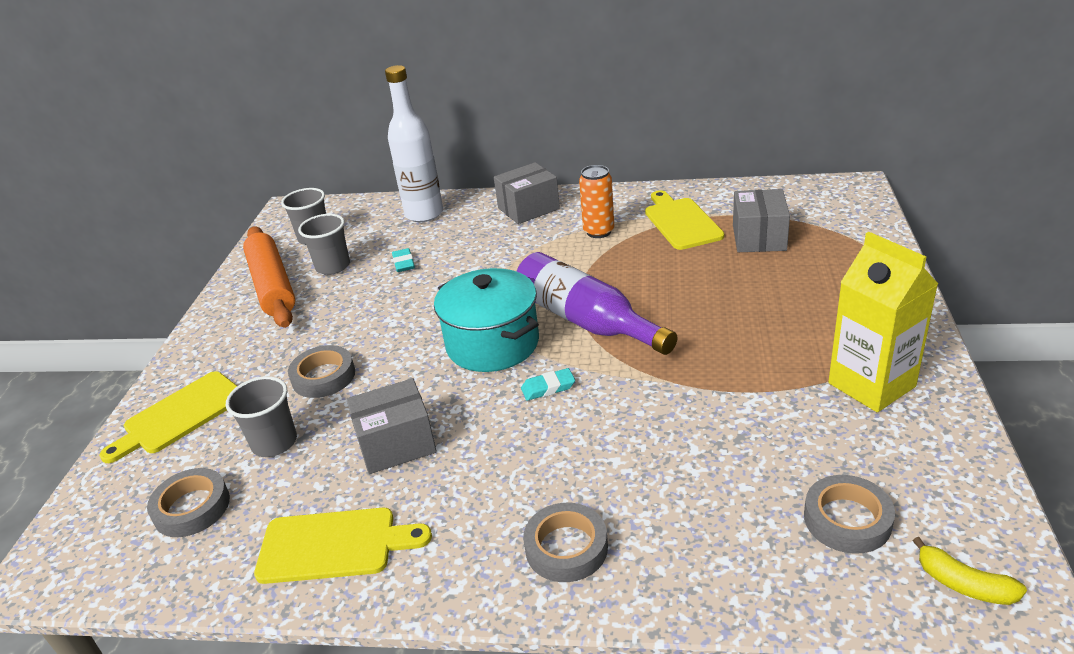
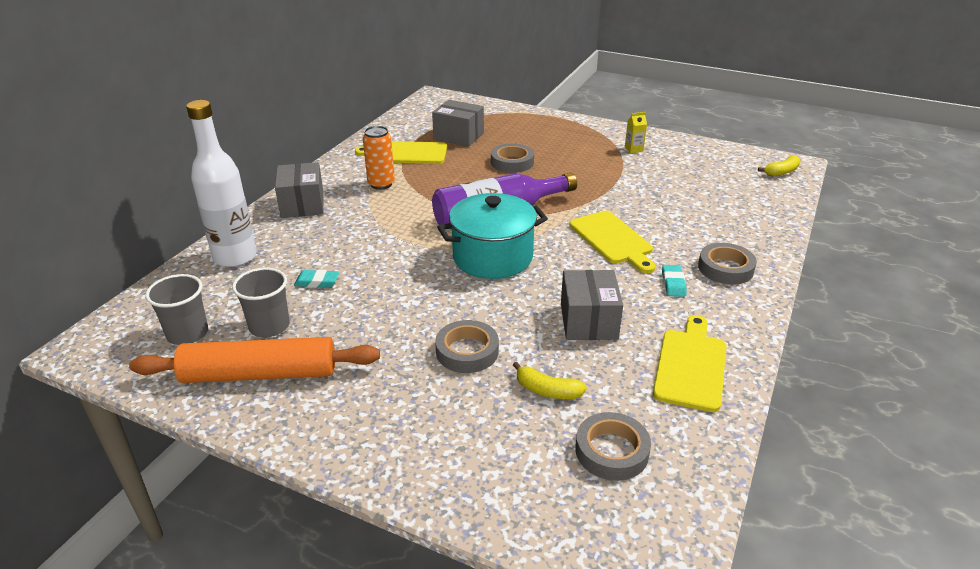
camera: 75 degrees left, 0 degrees up
(180, 415) = (458, 459): yellow cutting board -> yellow cutting board (613, 240)
(274, 443) = (547, 390): grey cup -> yellow banana
(548, 388) = (565, 244): turquoise eraser -> turquoise eraser (673, 283)
(847, 519) = (732, 184): grey tape -> grey tape (512, 162)
(871, 385) = (633, 149): yellow carton -> yellow carton, size x0.40

